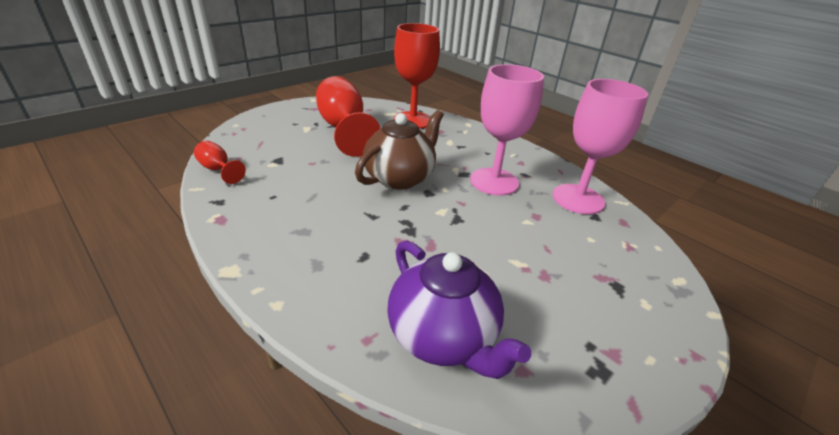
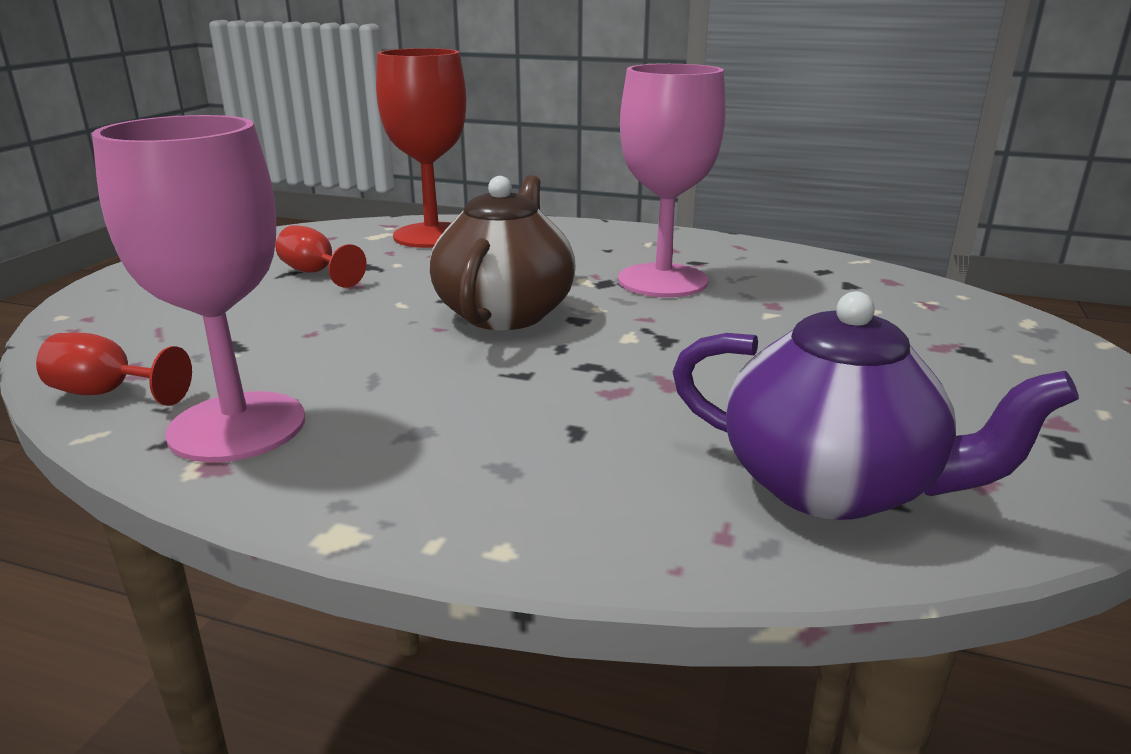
camera: 25 degrees left, 10 degrees down
(344, 129) = (316, 273): red goblet -> red goblet, size x0.48
(578, 199) = (803, 271): pink goblet -> pink goblet (237, 426)

